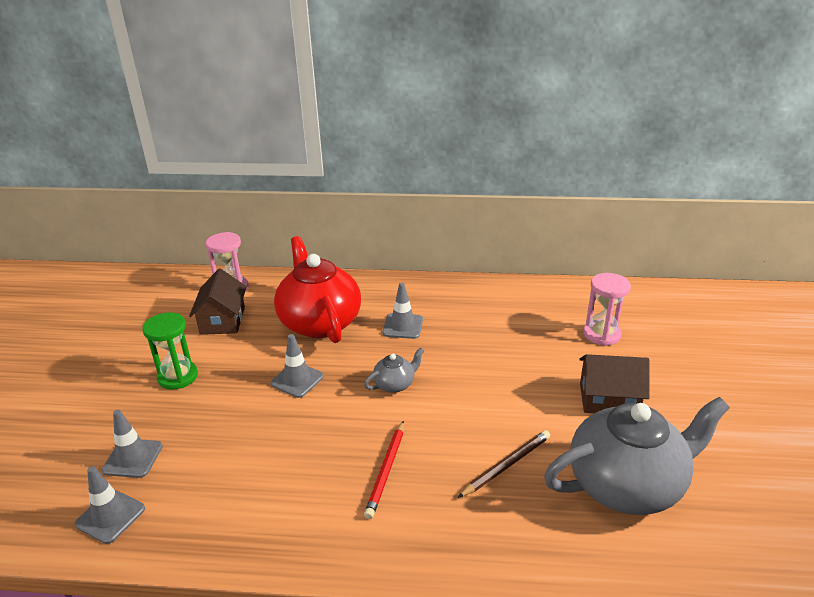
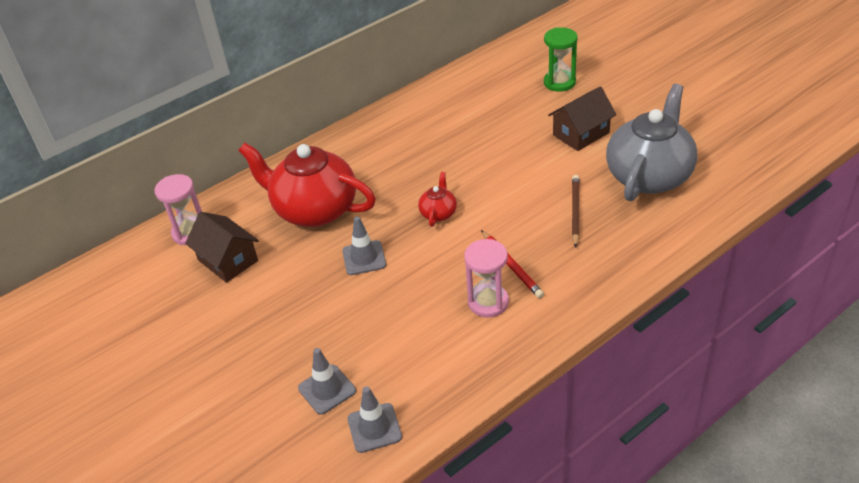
camera: 40 degrees left, 10 degrees up
(178, 377) = (263, 321): green hourglass -> green hourglass (559, 82)
(395, 384) = (438, 213): grey teapot -> red teapot
(403, 326) = (384, 172): grey traffic cone -> none
(602, 334) = (525, 94): pink hourglass -> pink hourglass (488, 302)

